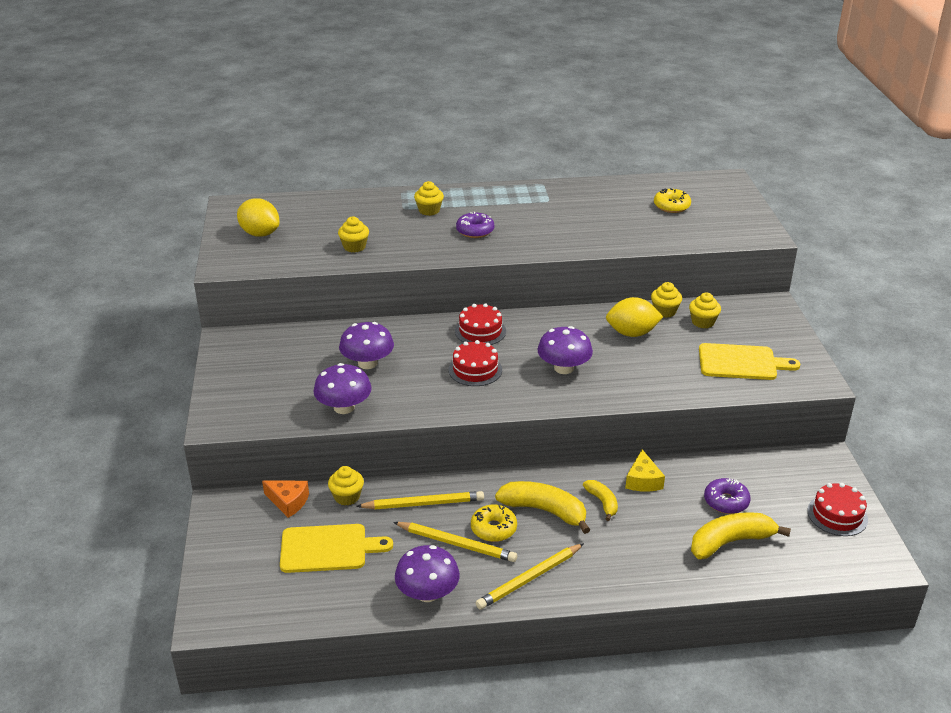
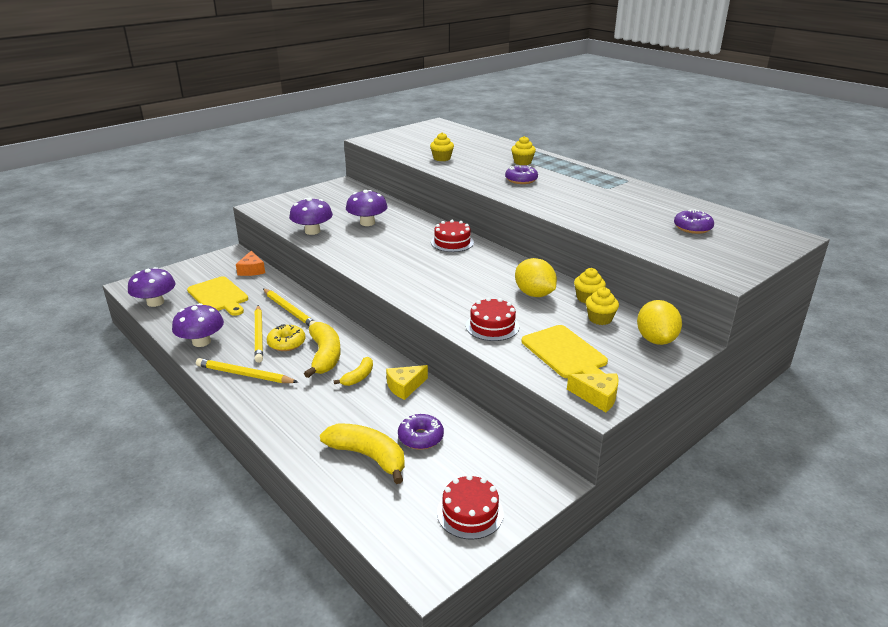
camera: 55 degrees right, 5 degrees down
(260, 234) = (417, 136): yellow lemon -> yellow lemon (656, 340)
(347, 497) = (273, 284): yellow cupcake -> none
(475, 370) = (404, 254): red cake -> red cake (492, 326)
(564, 368) = (448, 282): purple mushroom -> purple mushroom (155, 302)
(671, 206) = (692, 228): yellow donut -> purple donut
(810, 377) = (597, 397): none -> yellow cheese

